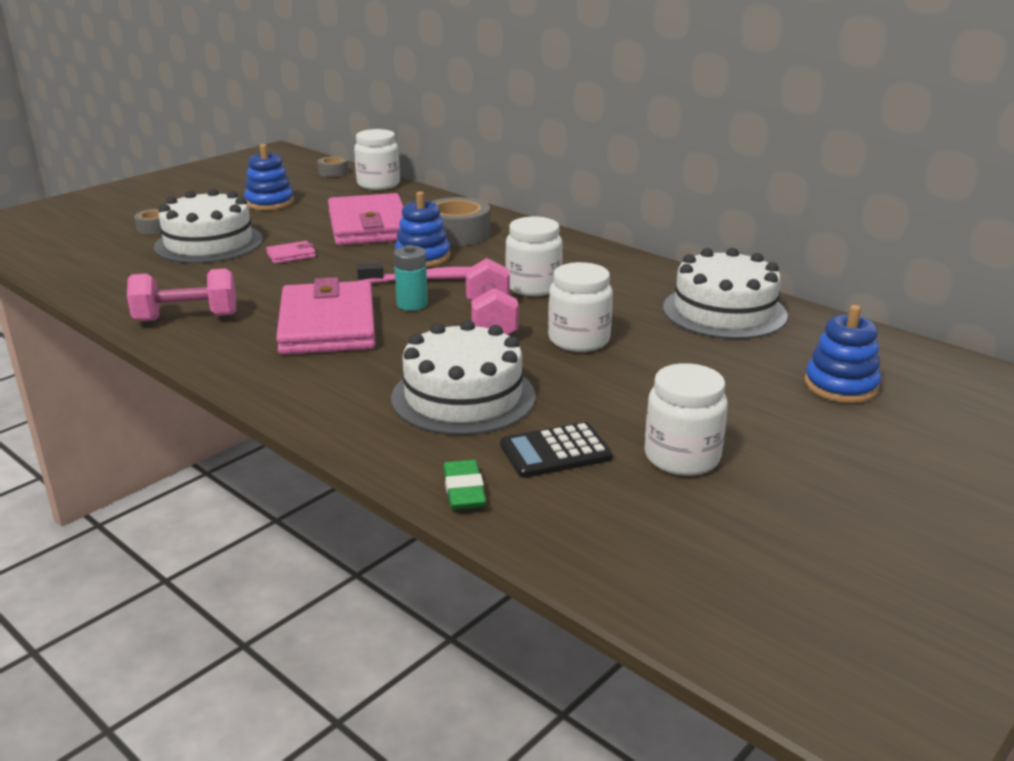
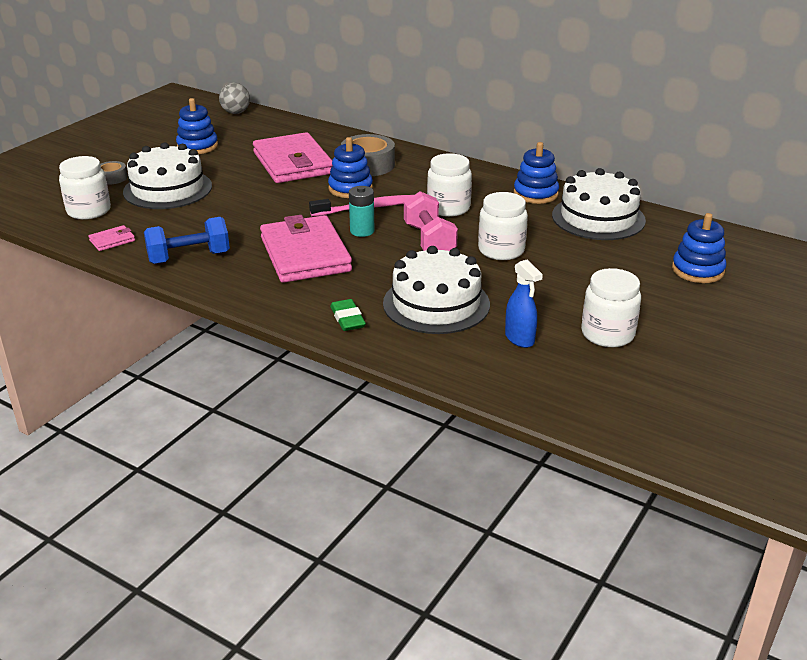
camera: 10 degrees left, 5 degrees up
(186, 317) = (189, 257): pink dumbbell -> blue dumbbell
(291, 255) = (243, 195): pink wallet -> pink wallet (112, 240)
(333, 172) = (236, 112): grey tape -> grey ball
(378, 184) = (280, 122): white jar -> white jar (89, 211)
(464, 490) = (468, 373): green eraser -> green eraser (347, 319)
(555, 451) = (519, 339): black calculator -> blue spray bottle
(652, 278) = (535, 194): none -> blue stacking toy

